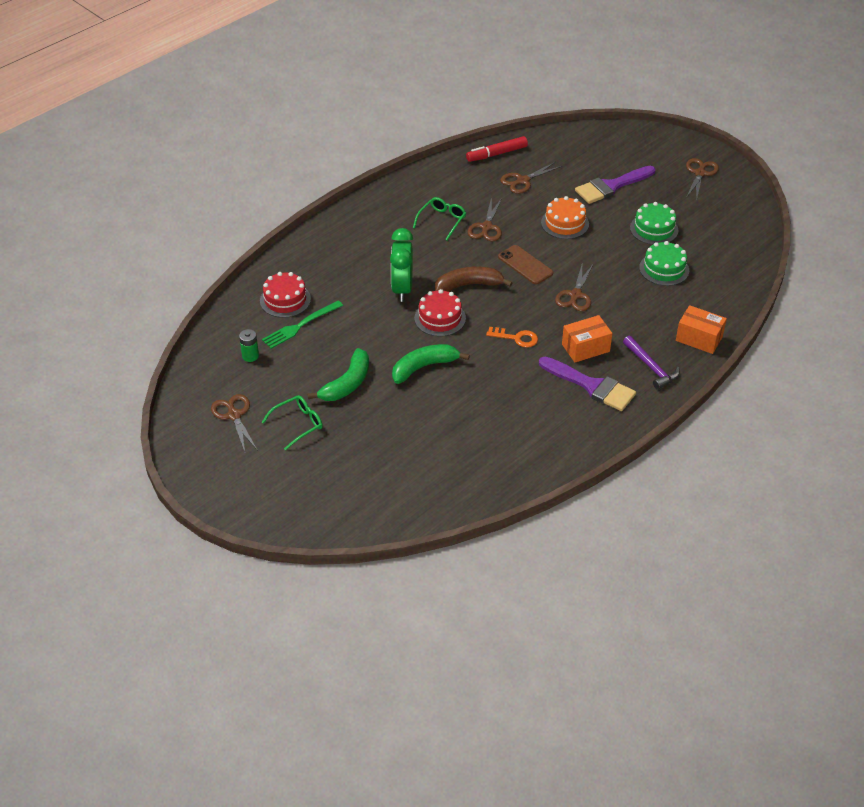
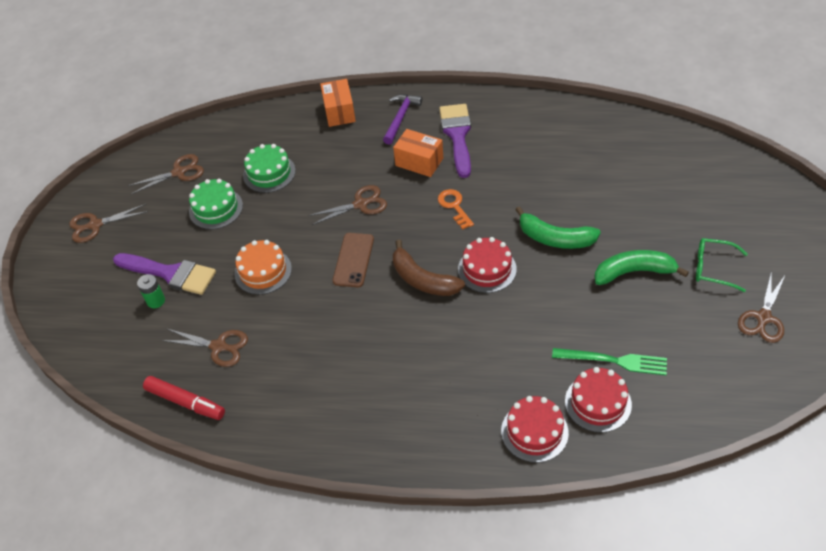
camera: 125 degrees left, 5 degrees up
(250, 356) = (693, 366): green battery -> green battery (156, 301)
(303, 264) = (534, 432): none -> red cake
(402, 289) = (480, 323): green clock -> none
(442, 221) = (349, 366): green glasses -> none
(486, 227) = (324, 324): brown scissors -> brown scissors (179, 172)

